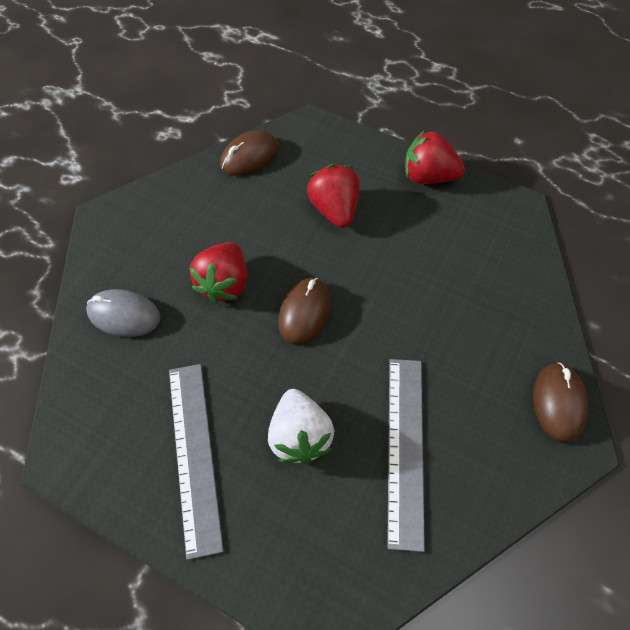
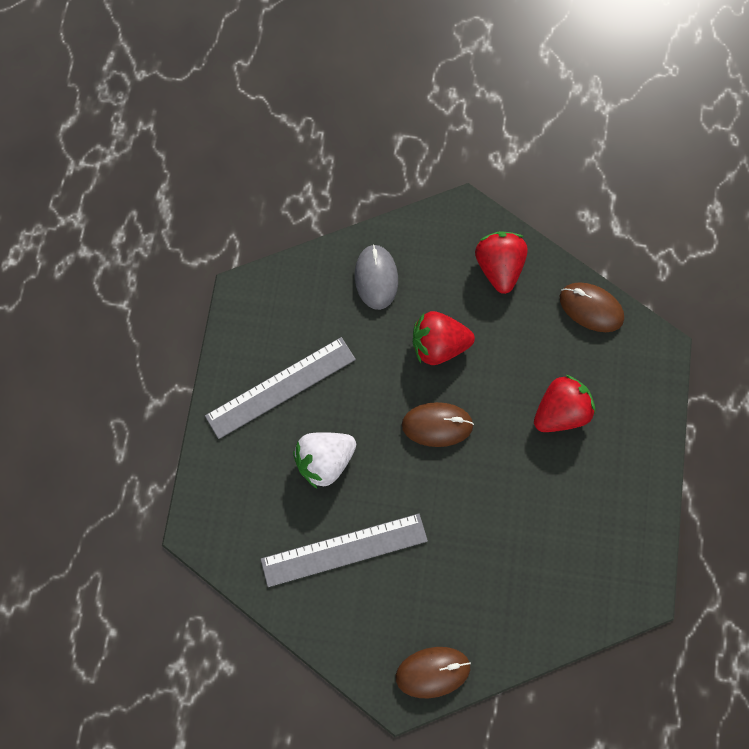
camera: 70 degrees right, 10 degrees up
(428, 176) = (643, 491): red strawberry -> red strawberry (499, 268)

